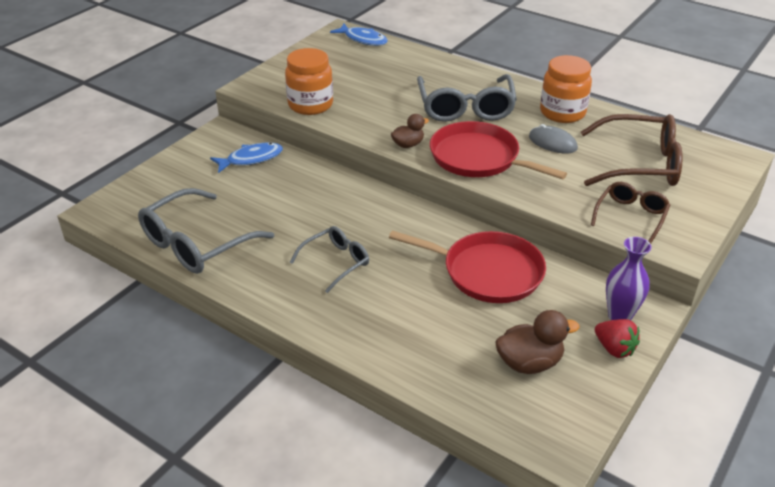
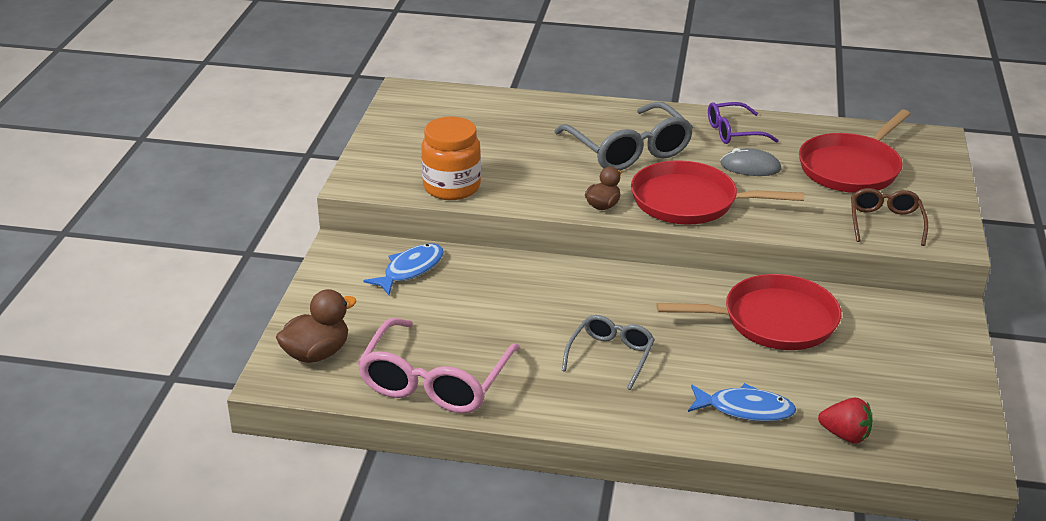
camera: 25 degrees left, 5 degrees down
(196, 243) = (435, 381): grey glasses -> pink glasses
(363, 39) = (442, 96): blue fish -> blue fish (745, 409)
(529, 363) = (884, 395): brown duck -> brown duck (317, 353)
(562, 113) = (733, 132): orange jar -> purple glasses
(614, 349) = (948, 358): red strawberry -> red strawberry (845, 435)
(619, 316) = (929, 327): purple vase -> none
(639, 164) = (851, 168): brown glasses -> red pan

